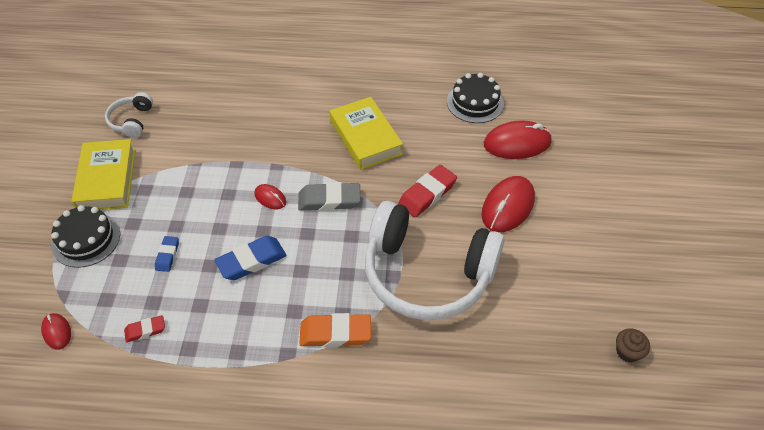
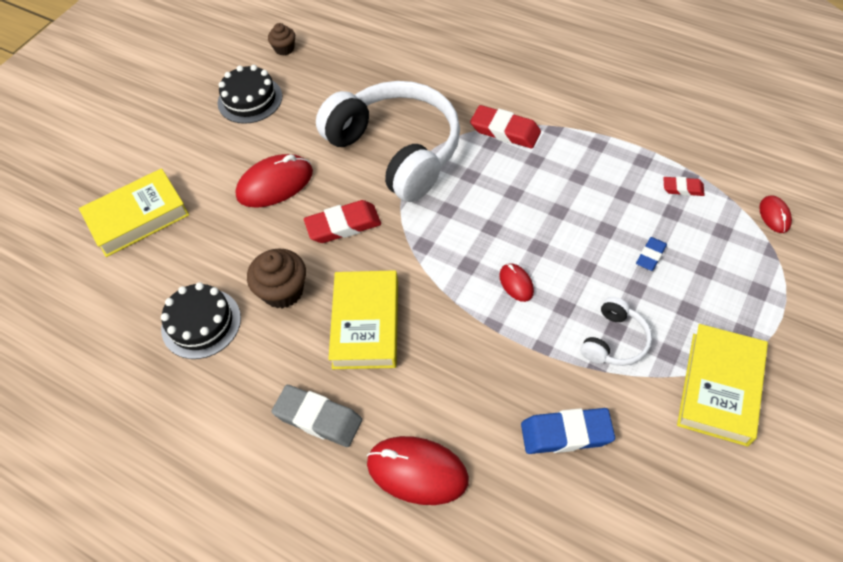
camera: 150 degrees left, 5 degrees up
(86, 239) = (746, 308): black cake -> black cake (250, 99)
(132, 121) = (678, 487): white headphones -> white headphones (614, 341)
(251, 261) = (560, 219): blue eraser -> blue eraser (566, 434)
(329, 200) = (450, 256): grey eraser -> grey eraser (318, 418)
(335, 333) = (505, 131): orange eraser -> red eraser
(437, 137) = (283, 291): none -> brown cupcake
(517, 143) = (204, 248): red mouse -> red mouse (417, 471)
(587, 146) = (138, 217): none -> yellow book

